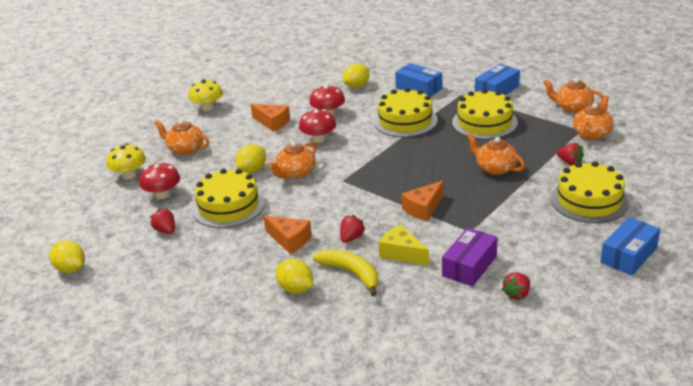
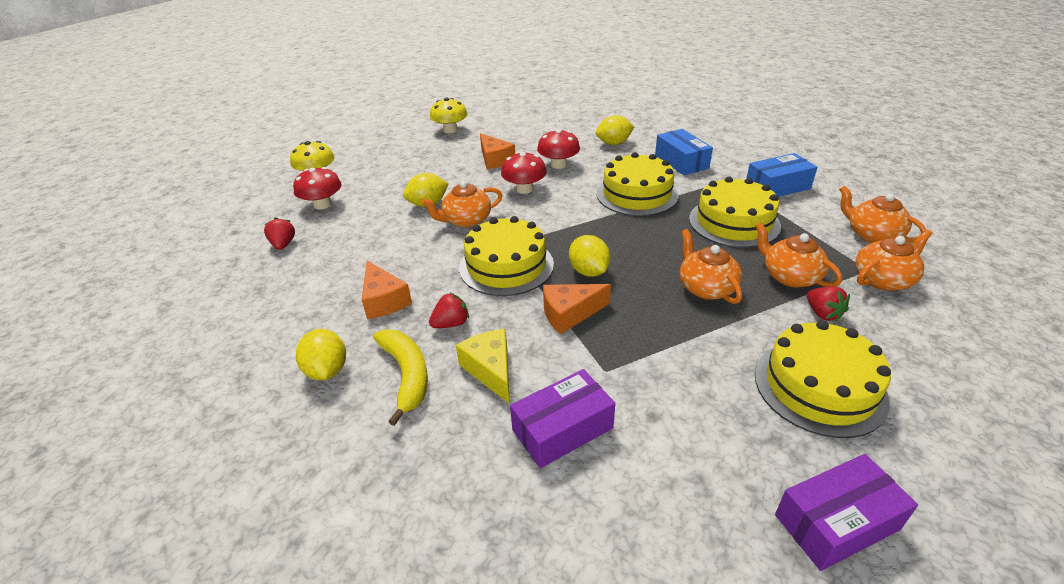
camera: 25 degrees right, 5 degrees up
(71, 269) = (164, 257): yellow lemon -> yellow lemon (589, 271)
(185, 149) = (390, 164): orange teapot -> orange teapot (790, 276)
(228, 206) = (366, 237): yellow cake -> yellow cake (506, 265)
(517, 294) = (595, 515): red strawberry -> none
(628, 255) = (836, 522): blue box -> purple box

